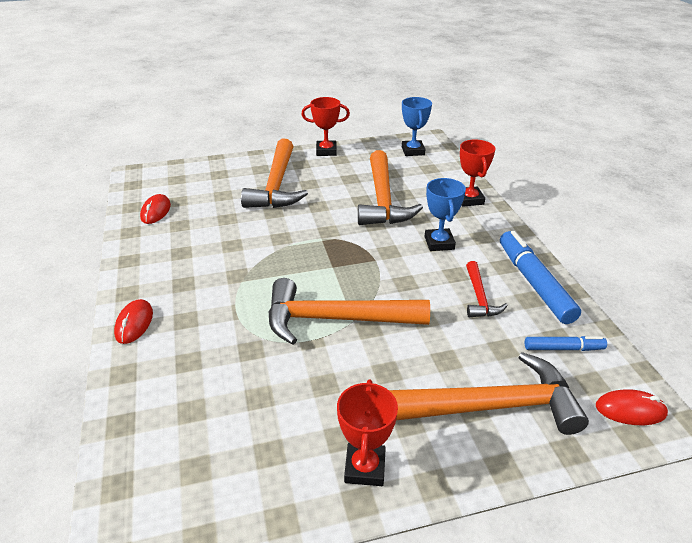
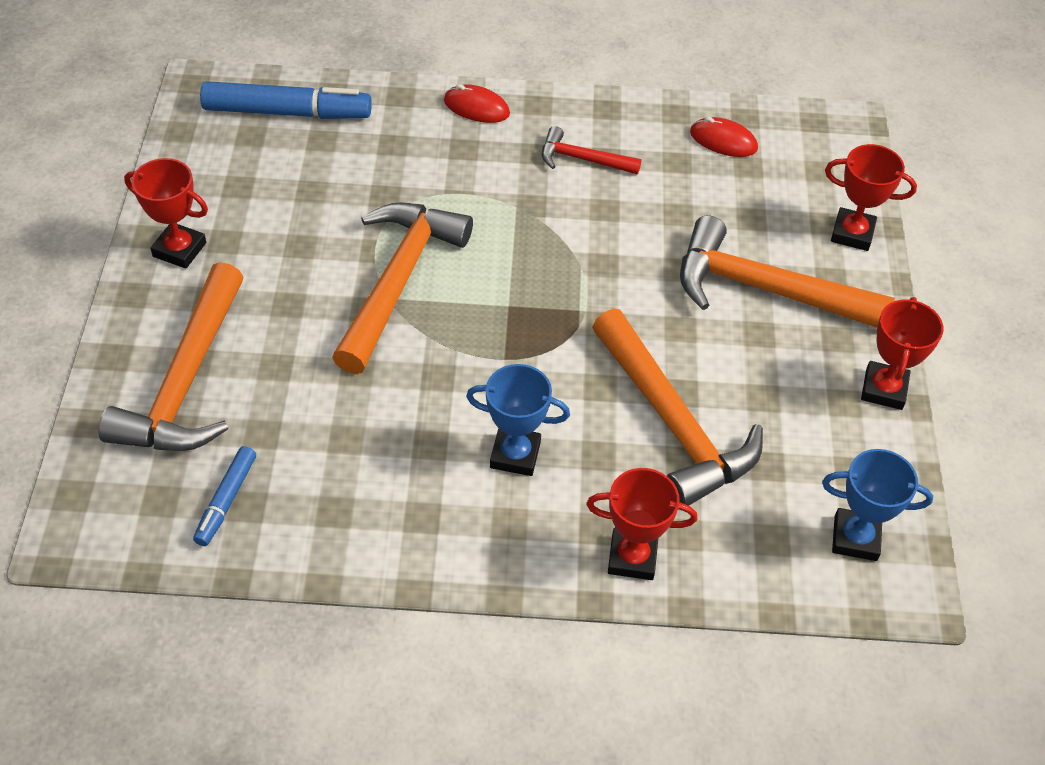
camera: 105 degrees right, 15 degrees up
(224, 166) = (852, 233): none -> red trophy
(383, 199) = (673, 422): orange hammer -> orange hammer turned 135 degrees counterclockwise
(479, 297) = (366, 451): red hammer -> red hammer (582, 159)
(534, 283) = (365, 537): blue marker -> blue marker (287, 112)
(630, 410) = (102, 514): red mouse -> none

